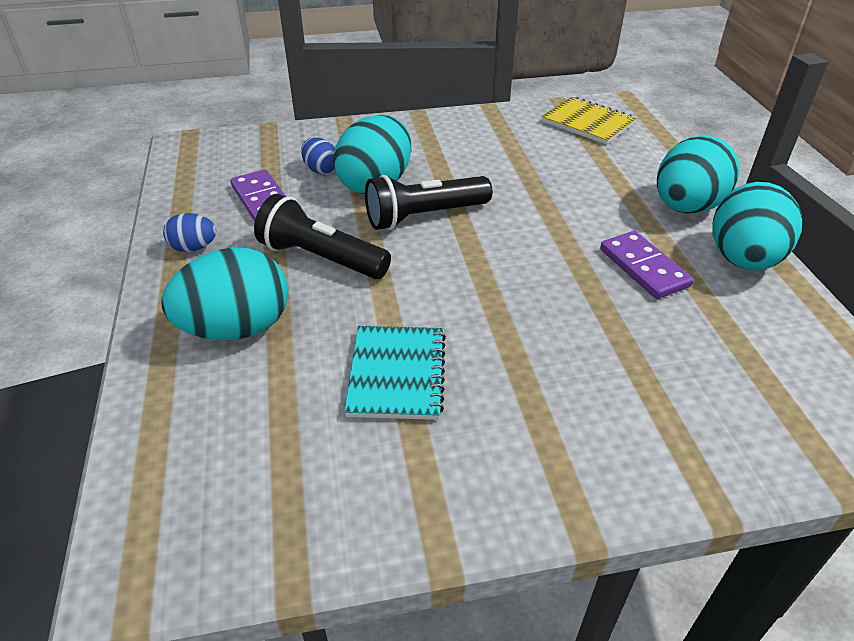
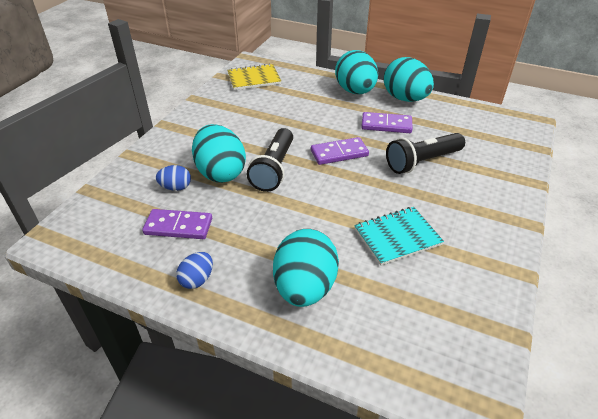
camera: 55 degrees left, 0 degrees up
(320, 258) = (271, 225): black flashlight -> black flashlight (422, 162)
(397, 374) = (397, 237): turquoise notebook -> turquoise notebook turned 60 degrees counterclockwise
(519, 252) = (339, 153): none -> purple domino

